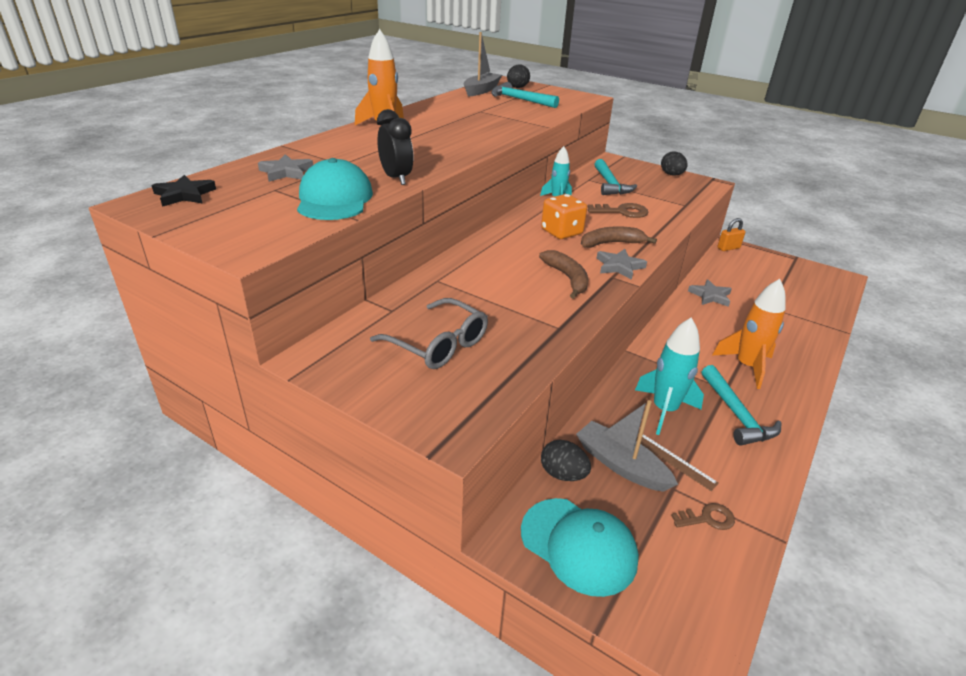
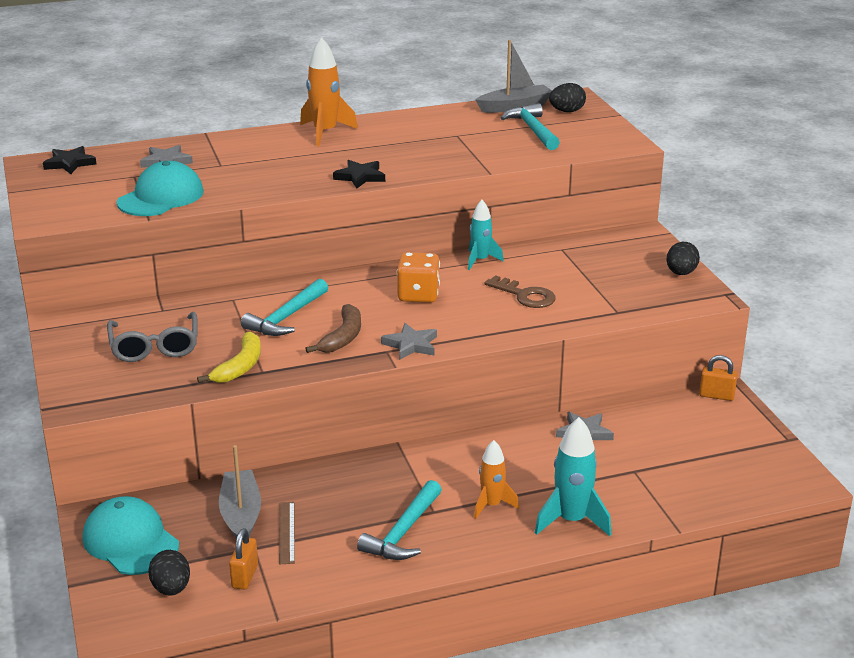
camera: 40 degrees right, 5 degrees down
(396, 178) = (238, 192): black clock -> none
(470, 147) = (360, 177): none -> black star
(536, 331) = (240, 366): none -> yellow banana
(563, 474) = (189, 499): black egg -> black egg (171, 588)
(578, 545) = (130, 541): turquoise cap -> turquoise cap turned 150 degrees clockwise
(610, 184) = (575, 262): turquoise hammer -> turquoise hammer (286, 318)
(611, 243) = (446, 322): brown banana -> none
(664, 410) = (344, 499): turquoise rocket -> turquoise rocket (571, 521)
(707, 518) = (245, 576): brown key -> orange padlock
(746, 366) = (491, 505): orange rocket -> orange rocket, size x0.65

